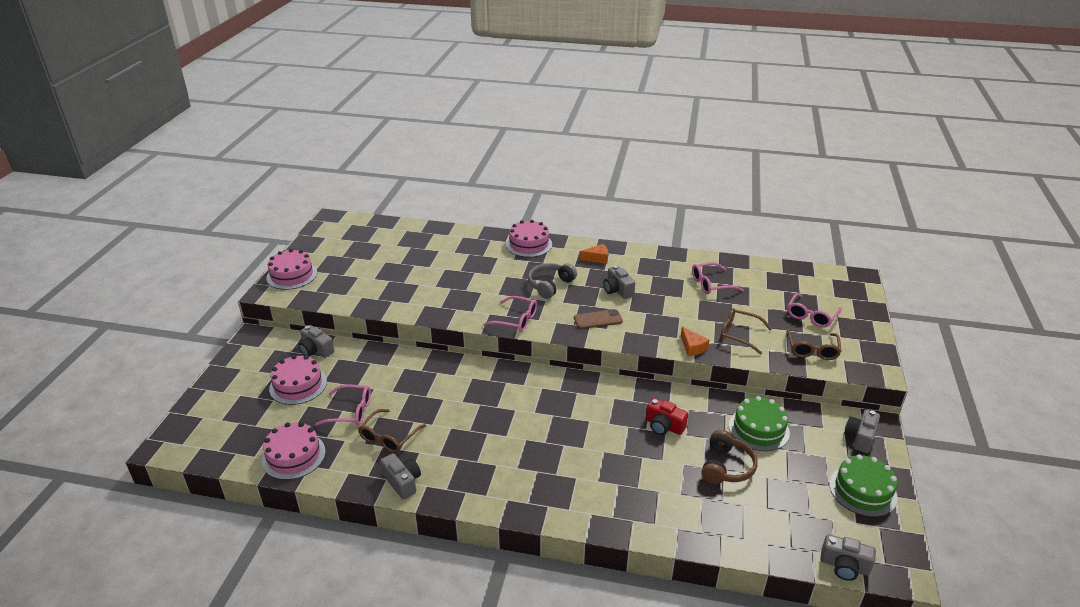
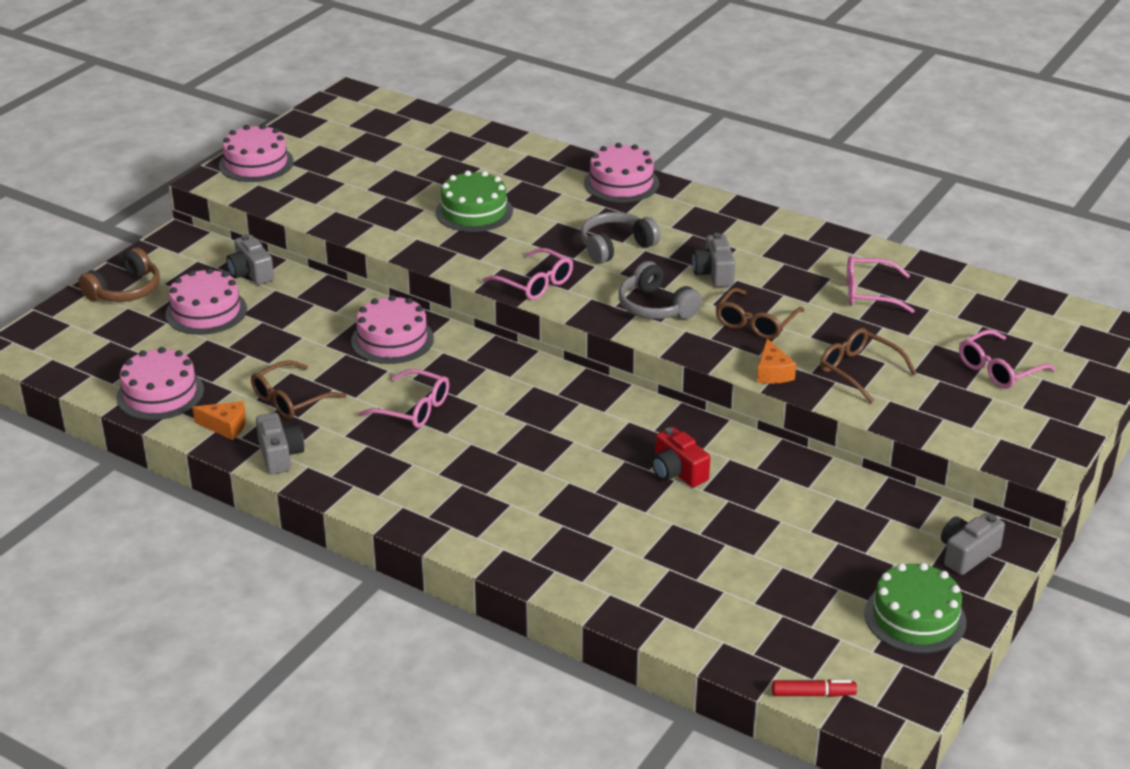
camera: 20 degrees right, 0 degrees up
(351, 411) = (257, 358): pink glasses -> pink glasses (413, 409)
(435, 376) = (392, 339): none -> pink cake
(597, 258) = (714, 223): orange cheese -> orange cheese (225, 426)
(598, 319) = (655, 307): brown phone -> grey headphones
(726, 467) = (732, 541): brown headphones -> brown headphones (125, 291)
(758, 429) = (817, 507): green cake -> green cake (474, 211)
(812, 350) = (960, 415): brown glasses -> brown glasses (755, 323)
(844, 566) = (813, 694): grey camera -> red marker

